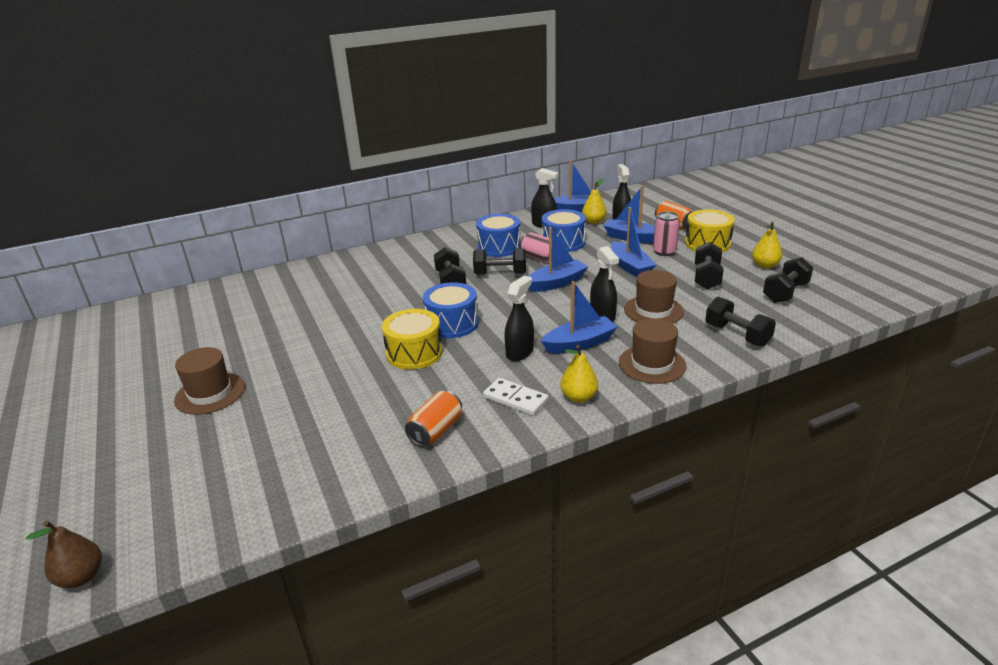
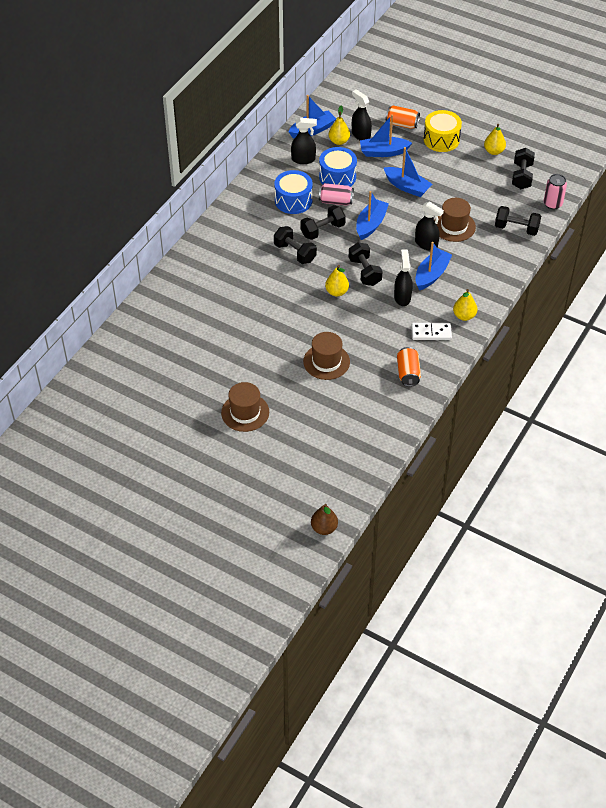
camera: 35 degrees left, 20 degrees up
(414, 353) = (338, 326): yellow drum -> none
(452, 324) = (336, 292): blue drum -> yellow pear
(652, 364) = (485, 273): brown hat -> brown hat (326, 362)
(664, 252) = (418, 161): pink can -> pink can (552, 204)
(706, 277) = (465, 179): black dumbbell -> black dumbbell (364, 272)

